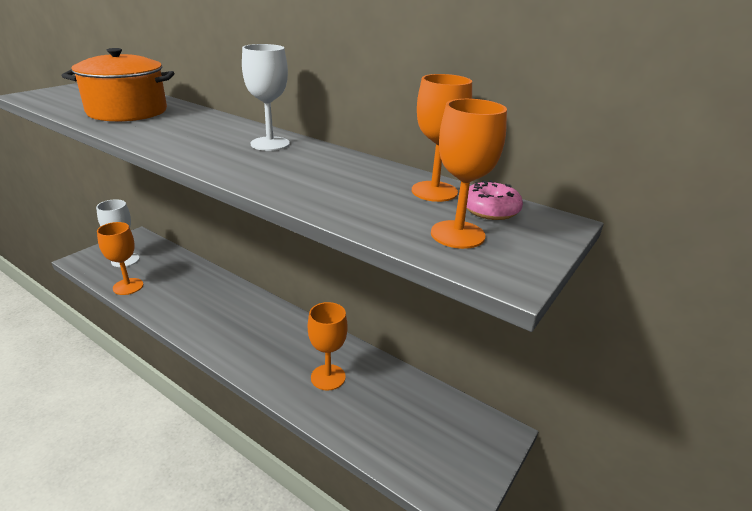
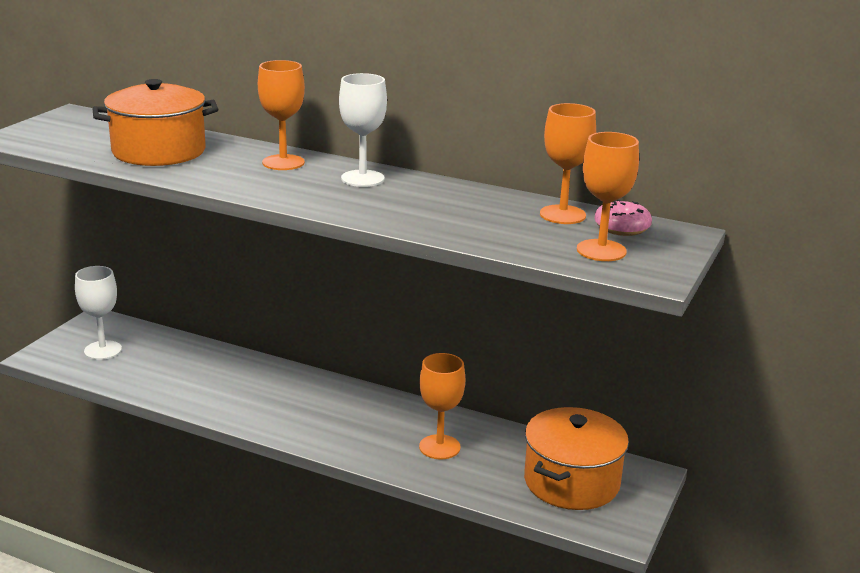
camera: 10 degrees left, 5 degrees down
(128, 286) = (131, 381): orange goblet -> orange goblet (283, 162)
(429, 431) = (571, 482): none -> orange pot

